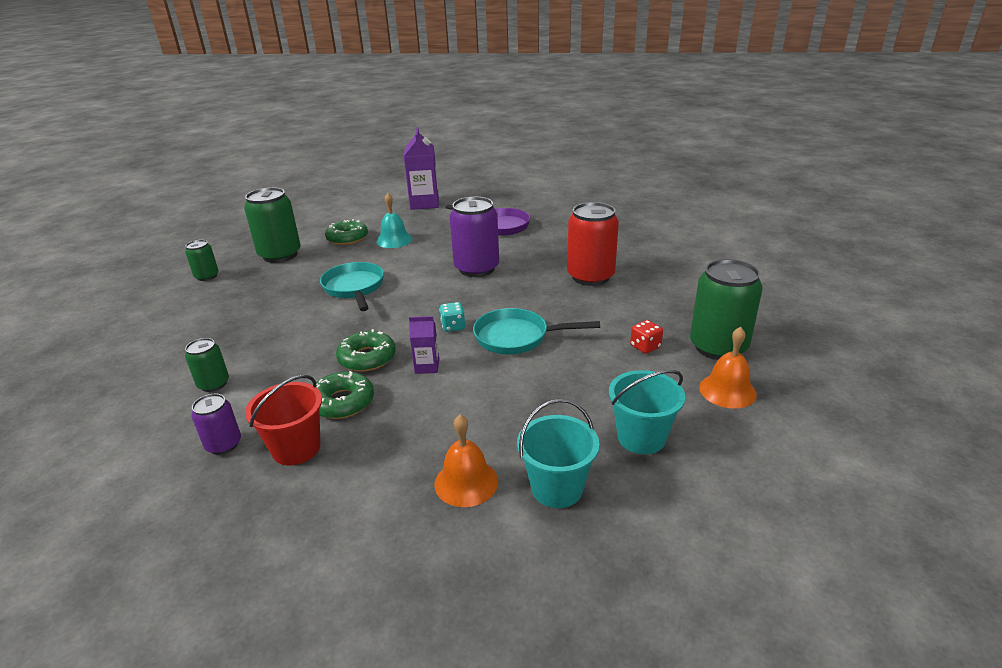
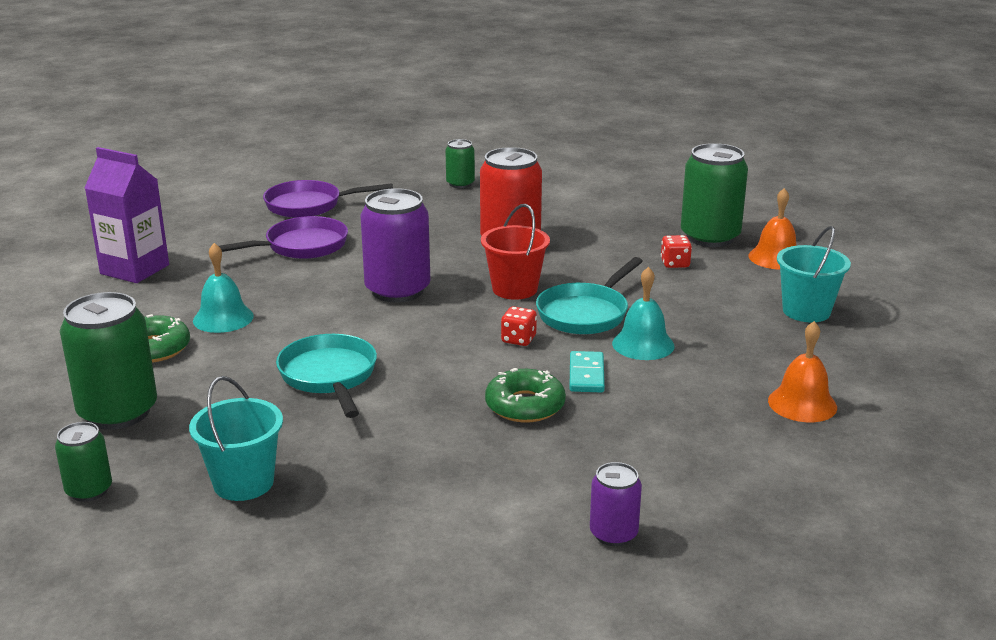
camera: 60 degrees left, 5 degrees down
(213, 384) = (461, 525): green can -> green can (460, 184)
(296, 448) = (667, 485): red bucket -> red bucket (515, 289)
(342, 402) = (604, 440): green donut -> none
(354, 288) = (329, 376): turquoise pan -> turquoise pan turned 60 degrees clockwise
(427, 366) = (586, 375): purple carton -> turquoise domino
(453, 326) = (518, 339): turquoise dice -> red dice
(494, 375) = (643, 344): none -> turquoise bell
(553, 208) = (309, 205): none -> purple pan
(557, 488) = (842, 366): turquoise bucket -> turquoise bucket (243, 483)

